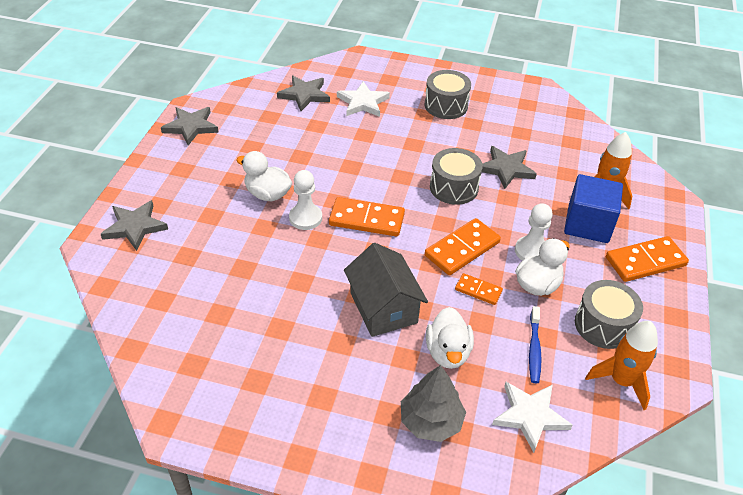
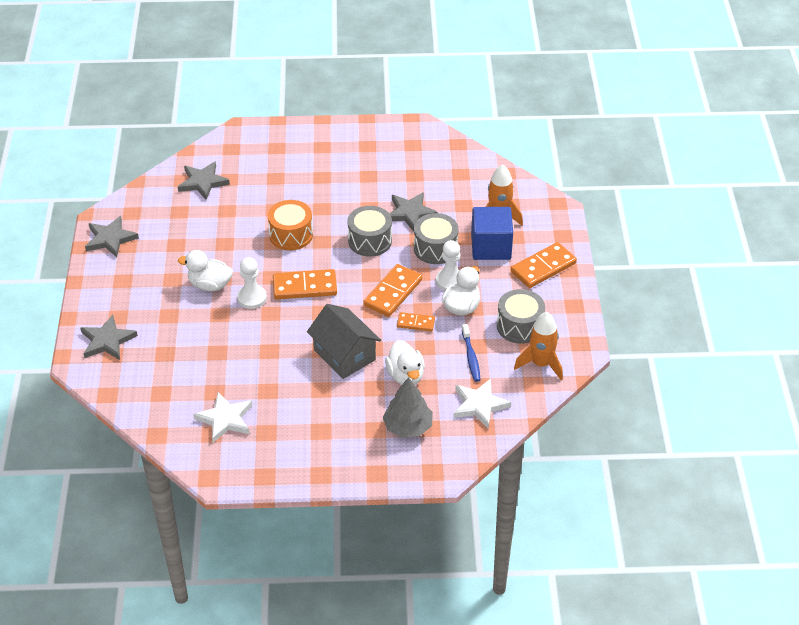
camera: 15 degrees left, 0 degrees up
(363, 102) = (260, 177): white star -> white star (225, 419)
(372, 163) = (291, 235): none -> orange drum
(446, 105) = (338, 163): grey drum -> grey drum (435, 248)

